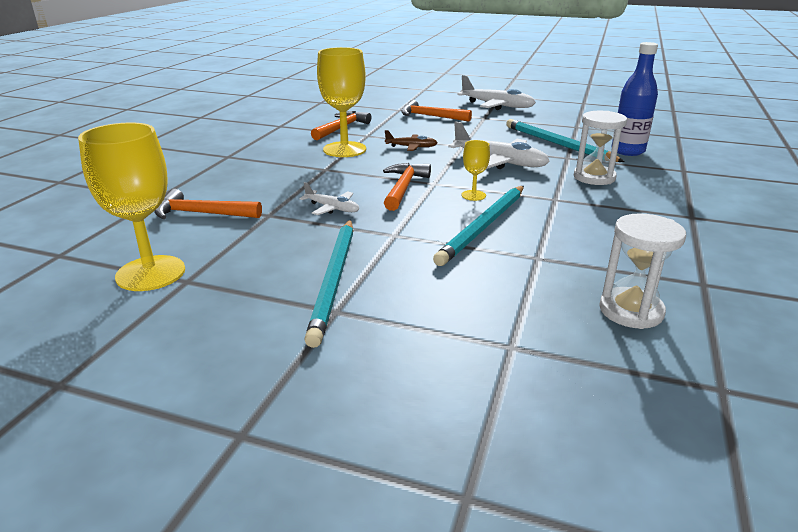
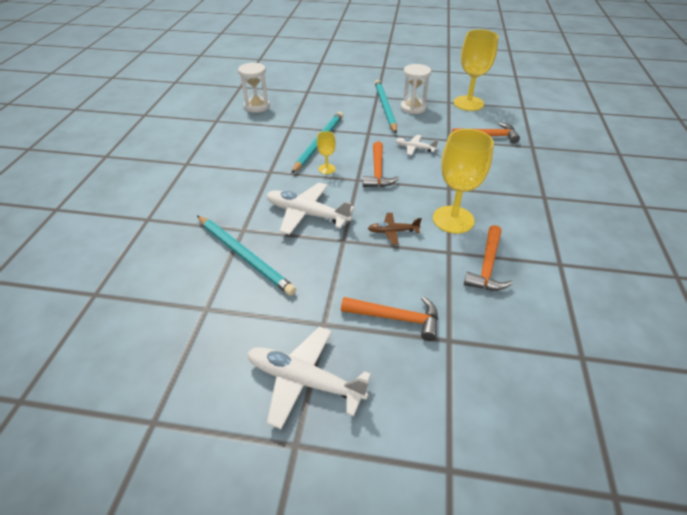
camera: 170 degrees right, 15 degrees up
(594, 177) = (231, 200): white hourglass -> white hourglass (413, 108)
(627, 151) = (177, 249): blue bottle -> none

